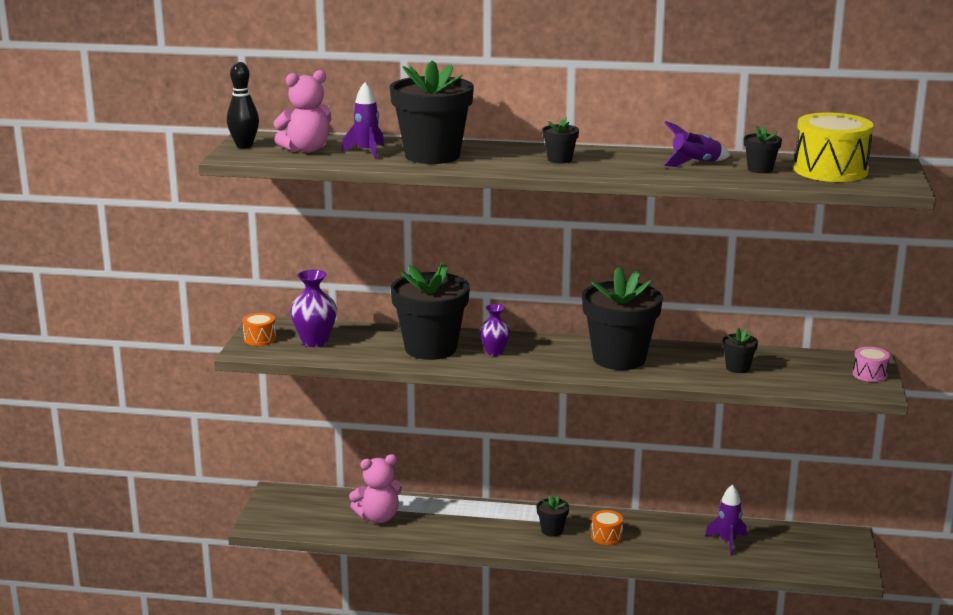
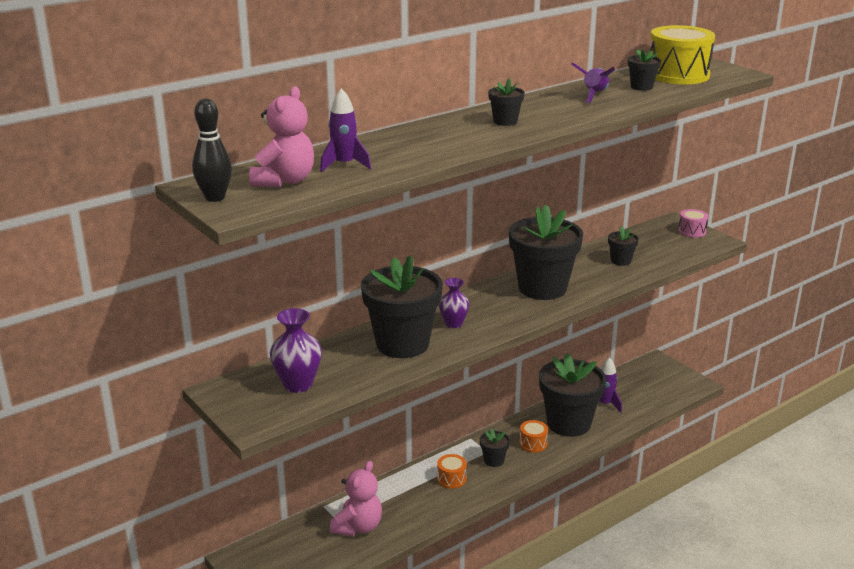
camera: 45 degrees left, 5 degrees up
(260, 339) = (243, 407): orange drum -> orange drum (451, 479)
(432, 155) = (405, 150): black flower pot -> black flower pot (568, 423)

